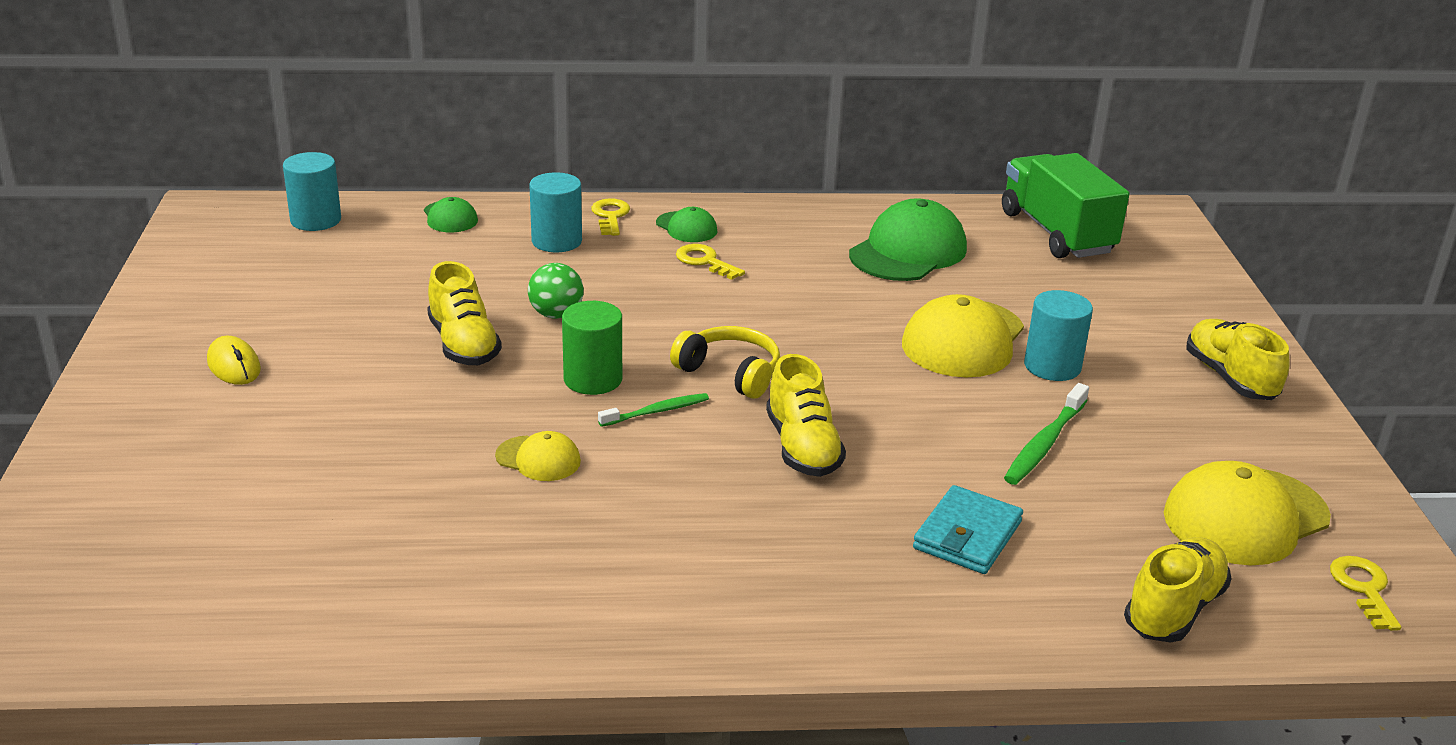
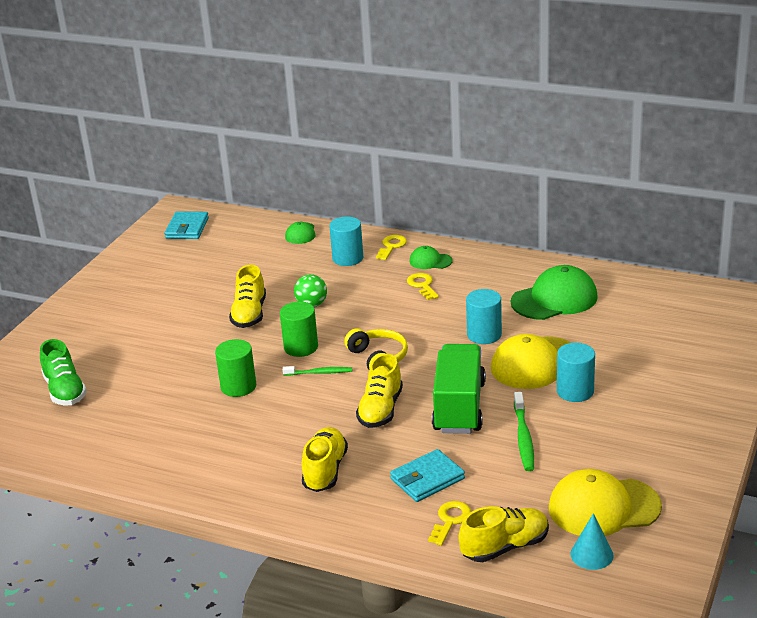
camera: 30 degrees right, 0 degrees up
(213, 530) = (65, 391): none -> green shoe
(234, 366) = (130, 305): yellow mouse -> none
(247, 234) = (187, 228): none -> turquoise wallet
(315, 220) = (228, 224): turquoise cylinder -> turquoise cylinder (484, 335)
(538, 459) = (238, 386): yellow cap -> green cylinder
(686, 227) = (430, 261): green cap -> green cap turned 120 degrees clockwise
(1045, 443) = (523, 437): green toothbrush -> green toothbrush turned 60 degrees counterclockwise
(1056, 233) = (668, 302): green truck -> green truck (459, 407)
(1230, 378) = (686, 422): yellow shoe -> yellow shoe (325, 470)
(1297, 588) = (591, 554): none -> turquoise cone
(1363, 588) = (633, 565): yellow key -> yellow key (450, 520)

